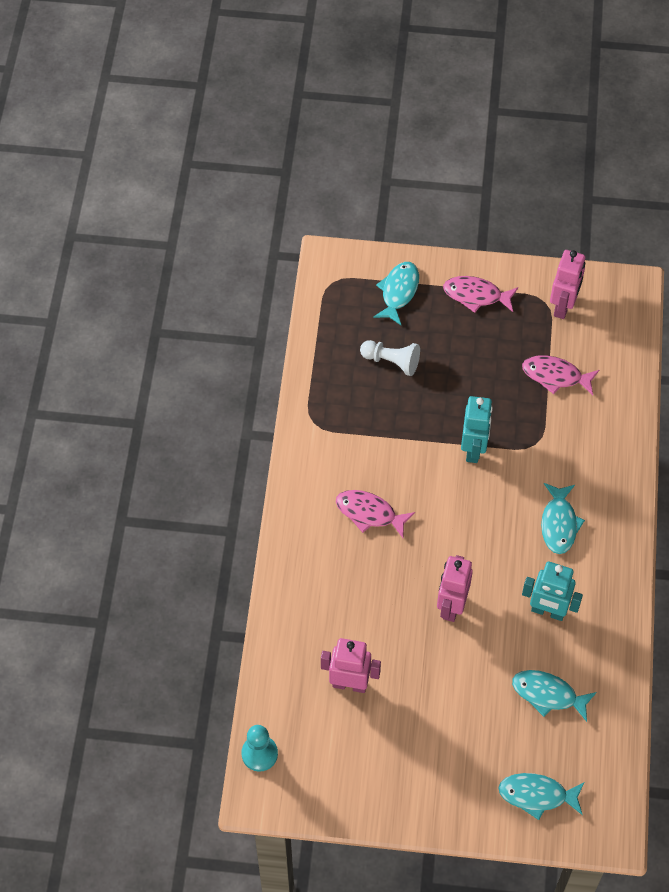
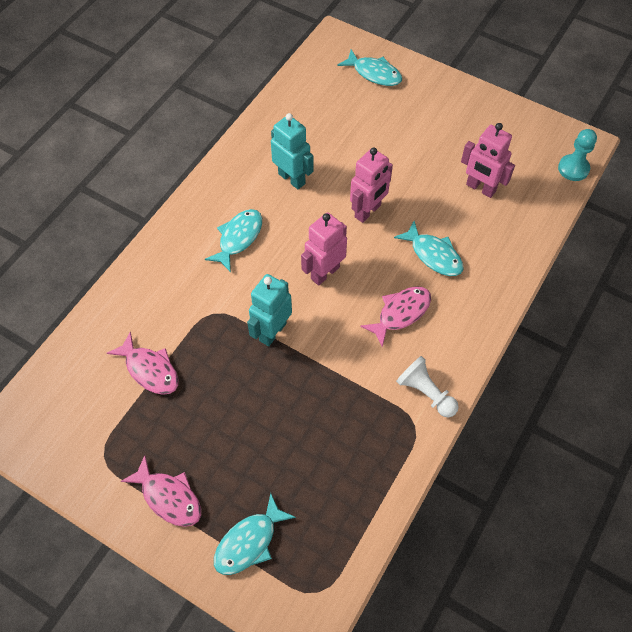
camera: 155 degrees left, 0 degrees up
(369, 513) = (400, 313): pink fish -> pink fish turned 90 degrees counterclockwise
(392, 362) = (301, 457): white pawn -> white pawn (425, 393)
(548, 694) = (328, 126): turquoise fish -> turquoise fish (433, 255)
(563, 306) = (89, 442): pink robot -> pink robot (325, 273)

